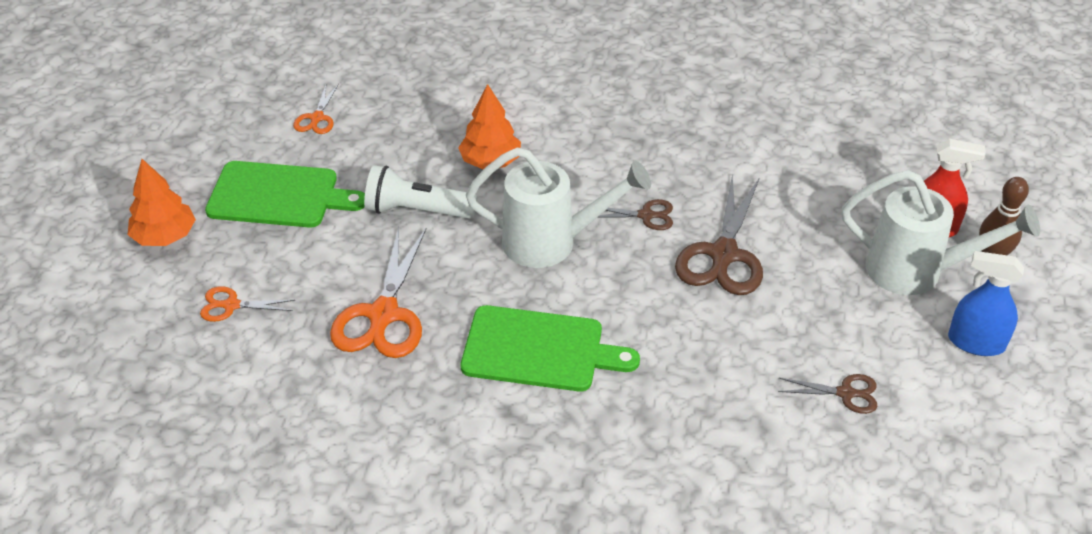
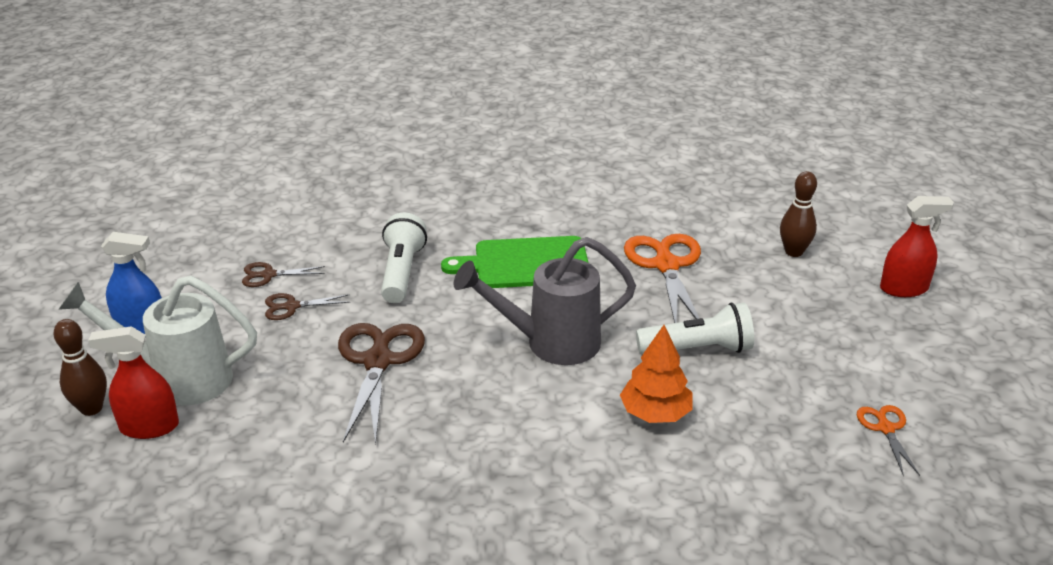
camera: 165 degrees right, 10 degrees down
(165, 236) = (904, 288): orange tree -> red spray bottle
(230, 305) = (793, 252): orange scissors -> brown bowling pin
(279, 195) = (841, 339): green cutting board -> none
(552, 243) = (550, 343): white watering can -> grey watering can
(646, 215) = (463, 385): brown scissors -> brown scissors (291, 306)
(686, 366) = (402, 272): none -> white flashlight

